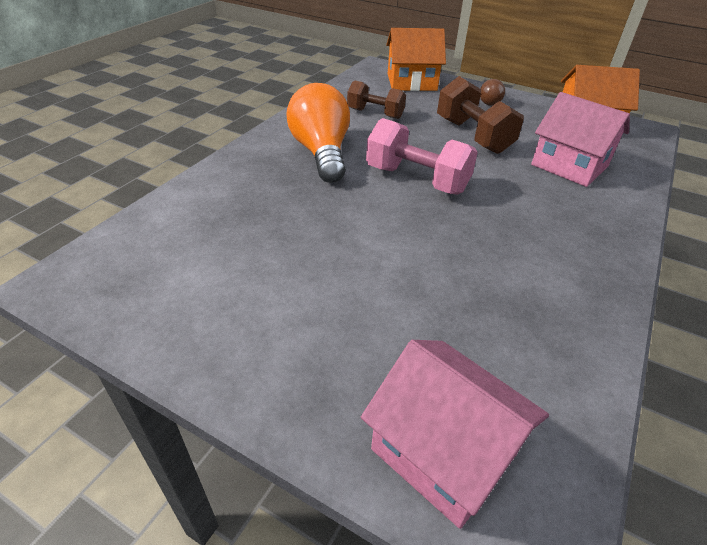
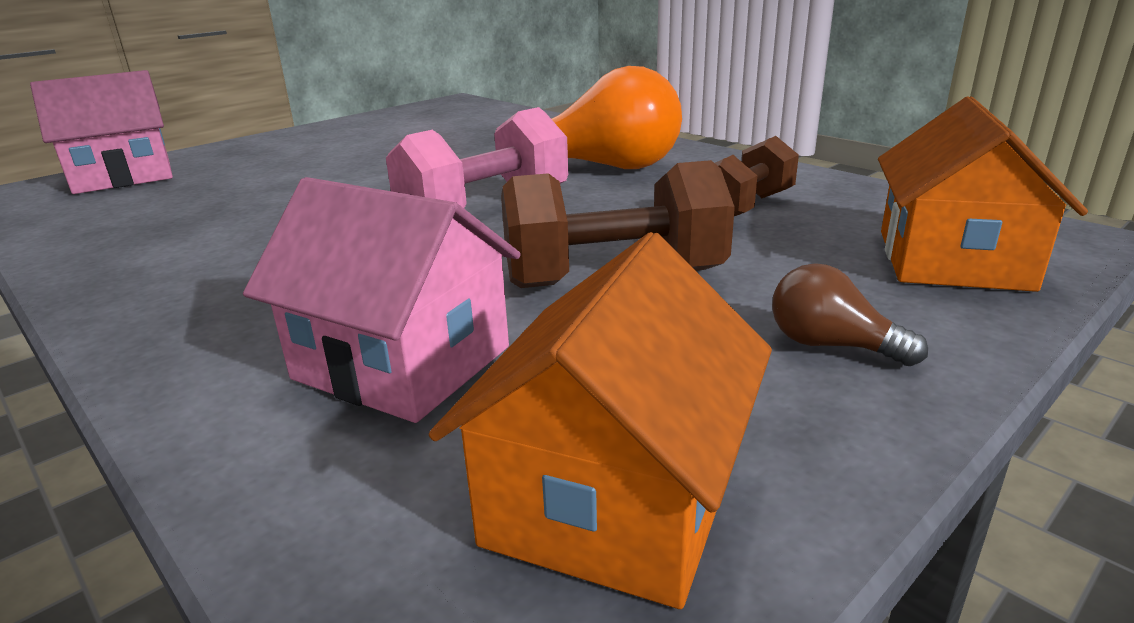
camera: 110 degrees right, 15 degrees down
(569, 165) = (402, 363): pink house -> pink house turned 60 degrees clockwise

